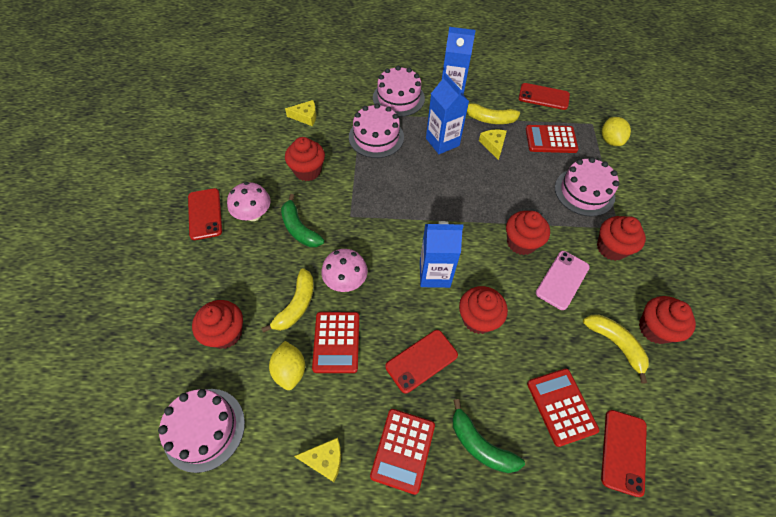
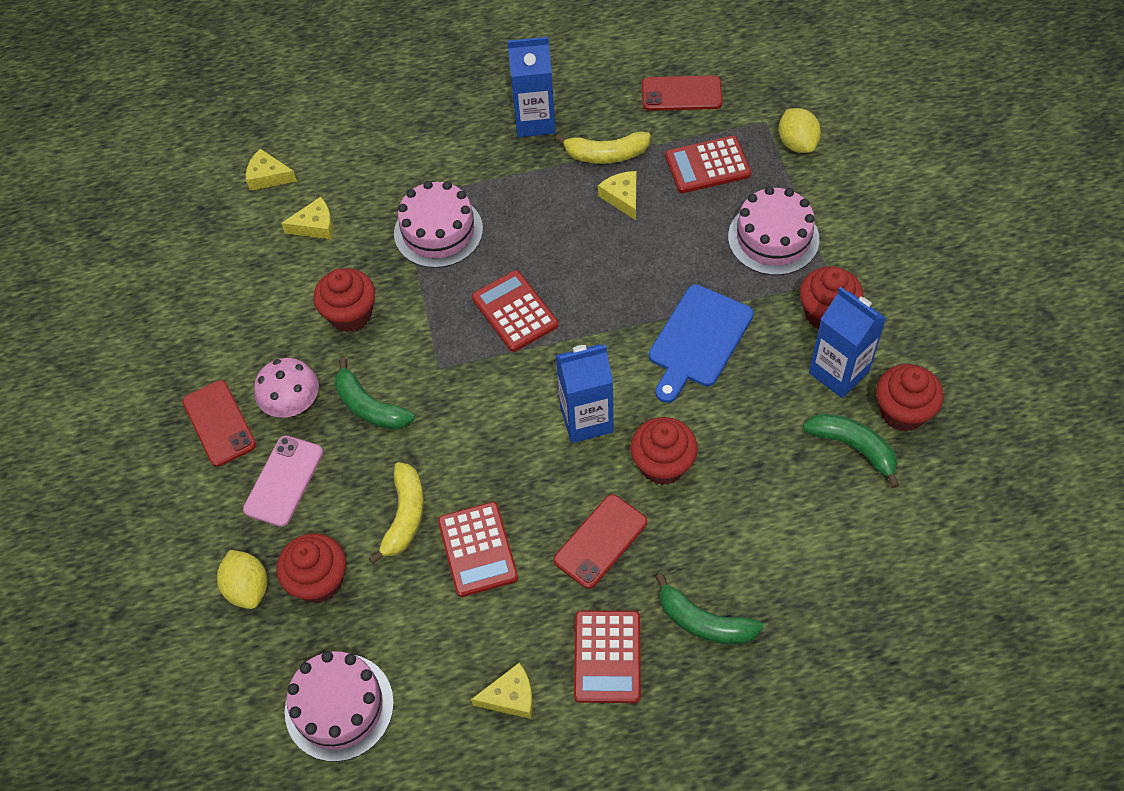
camera: 10 degrees left, 0 degrees up
(289, 84) = (268, 176): none -> yellow cheese
(290, 370) = (427, 603): yellow lemon -> yellow lemon (248, 588)
(345, 281) = (463, 464): pink mushroom -> none
(398, 98) = (453, 155): pink cake -> none
(442, 142) = (543, 213): blue carton -> blue carton (838, 372)
(521, 242) = (698, 340): red cupcake -> blue cutting board
(561, 406) = (797, 546): red calculator -> red calculator (515, 311)
(562, 280) = (766, 379): pink phone -> pink phone (284, 481)
(615, 344) = (853, 447): yellow banana -> green banana
(623, 452) = (885, 579): red phone -> none

